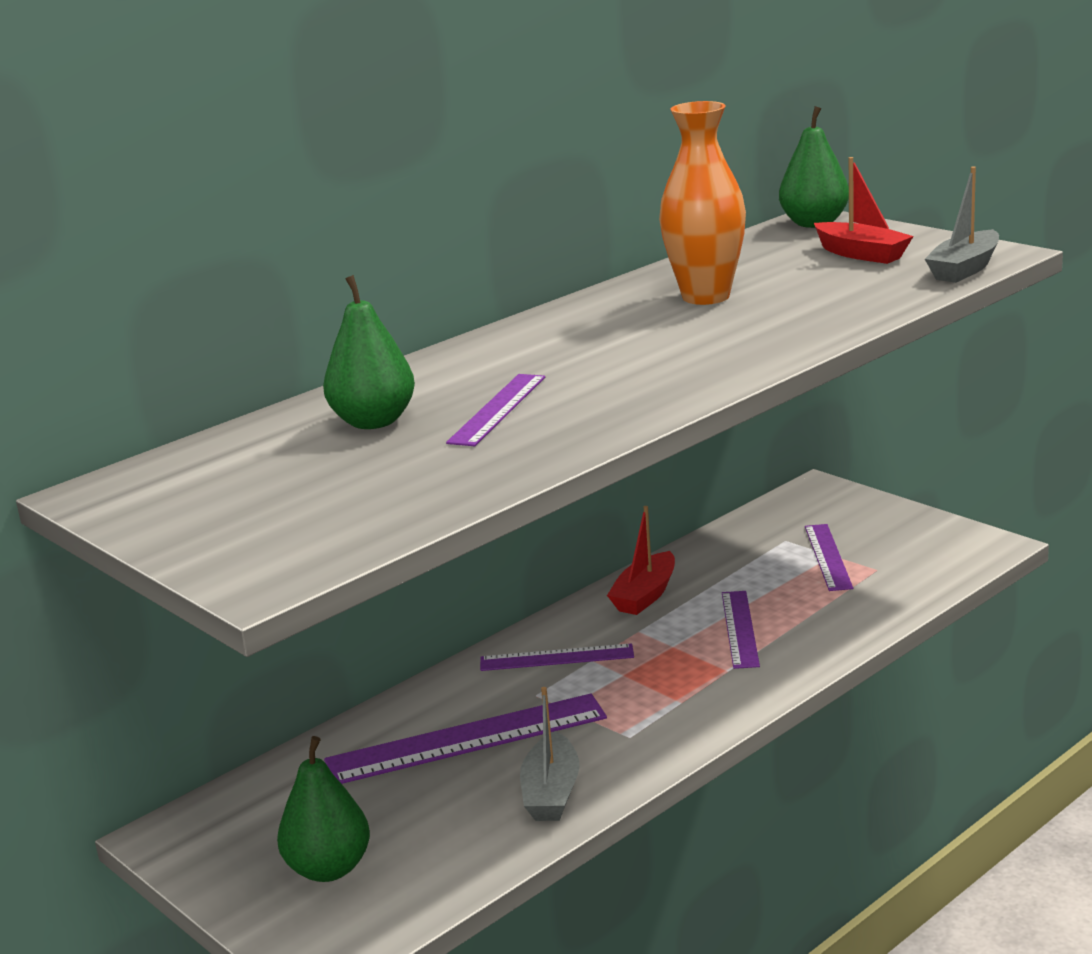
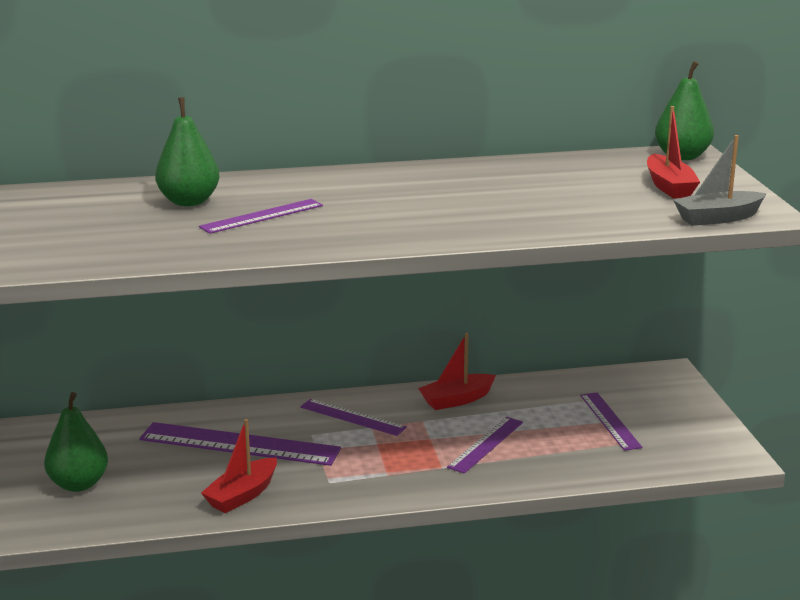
camera: 30 degrees right, 0 degrees up
(551, 793) = (242, 495): grey boat -> red boat
(706, 297) = (512, 185): orange vase -> none
(828, 557) = (610, 421): purple ruler -> purple ruler turned 45 degrees counterclockwise

